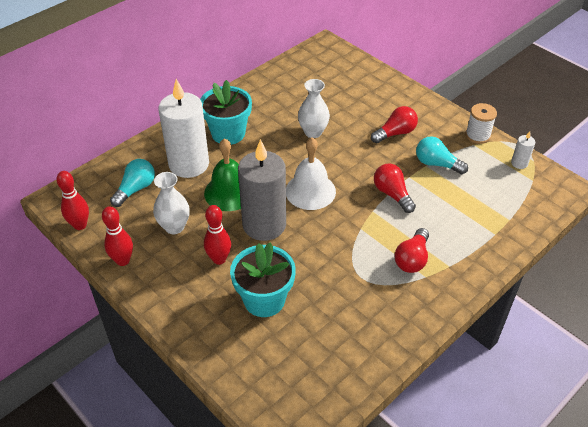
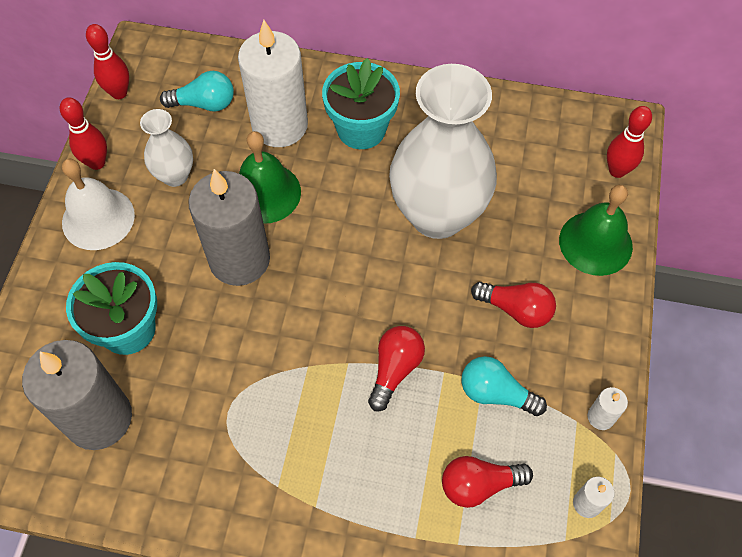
camera: 55 degrees right, 15 degrees up
(219, 259) = (157, 248): red bowling pin -> red bowling pin (617, 170)
(310, 191) = (330, 274): white bell -> white bell (98, 218)
(313, 132) = (437, 214): white vase -> white vase, size x2.09
(315, 342) = (99, 418): none -> grey candle
(382, 88) = (595, 243): none -> green bell
(412, 259) = (297, 454): red light bulb -> red light bulb (479, 484)
(436, 164) = (496, 393): turquoise light bulb -> turquoise light bulb turned 60 degrees counterclockwise
(477, 135) = (600, 417): white spool -> white candle

